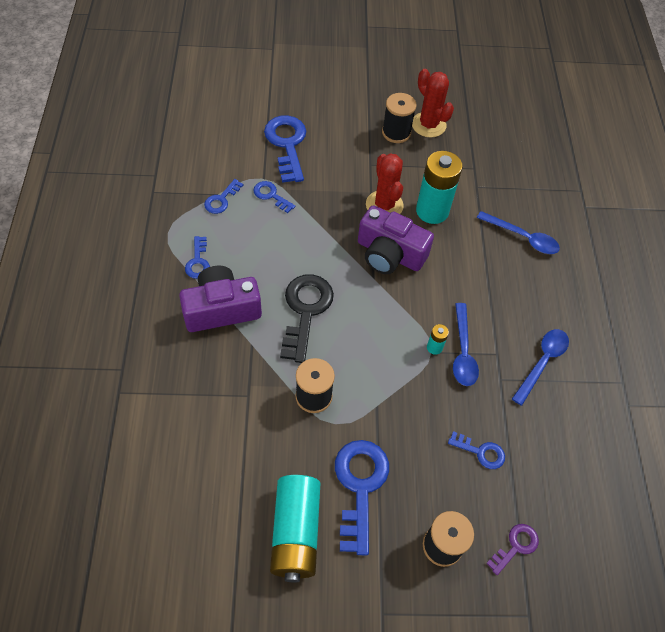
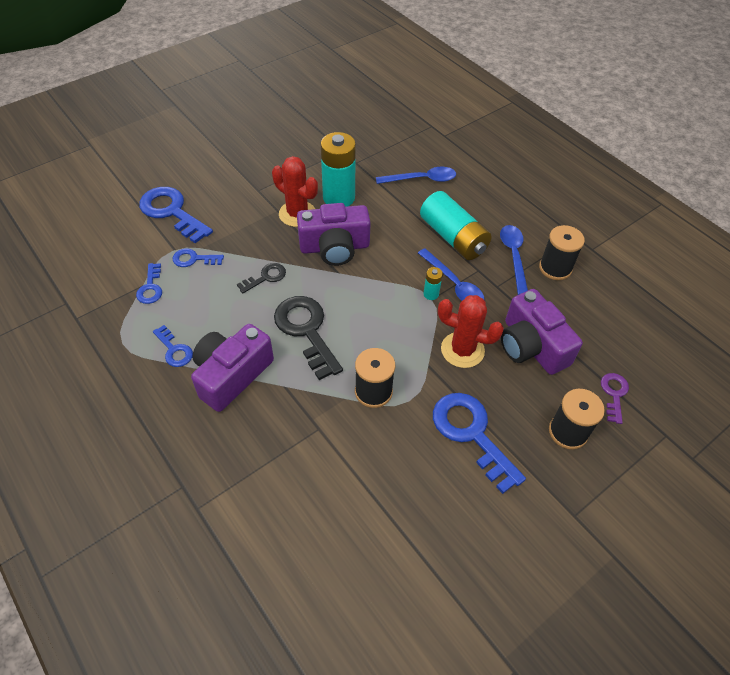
camera: 35 degrees left, 5 degrees down
(295, 532) = (456, 507): turquoise battery -> turquoise battery (453, 237)
(312, 245) = (266, 277): none -> black key
(396, 132) = (258, 156): black spool -> black spool (555, 268)
(428, 125) = (279, 137): red cactus -> red cactus (462, 350)
(481, 452) = (531, 346): blue key -> purple camera

